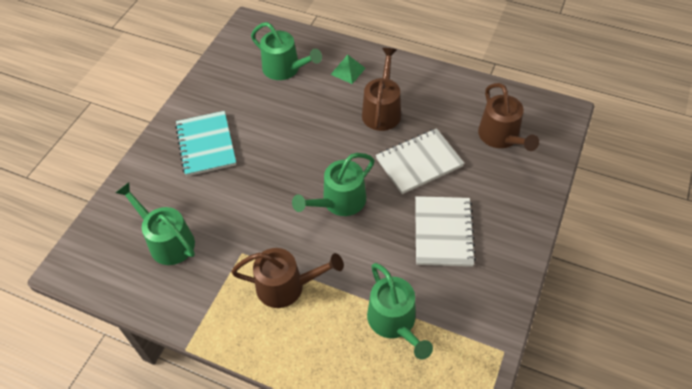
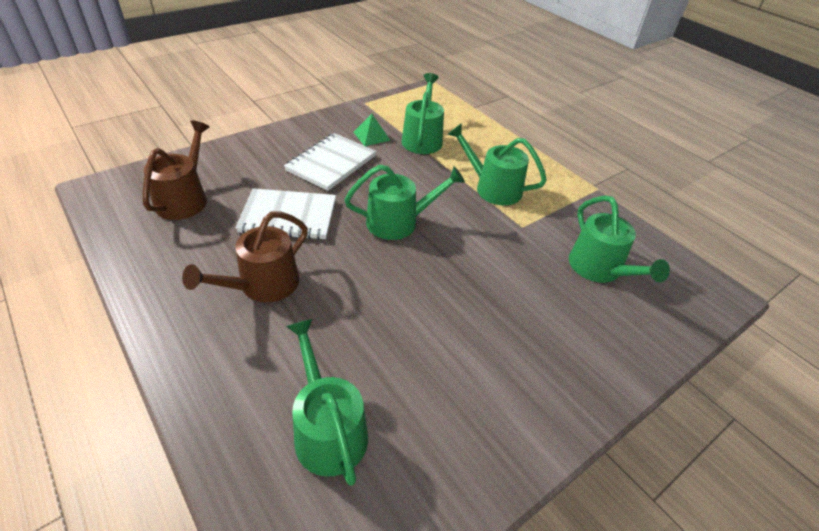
camera: 155 degrees left, 10 degrees down
(206, 145) = (519, 358): turquoise notebook -> none
(286, 286) = (493, 188): brown watering can -> green watering can
(348, 71) = (242, 367): green pyramid -> green pyramid (371, 136)

